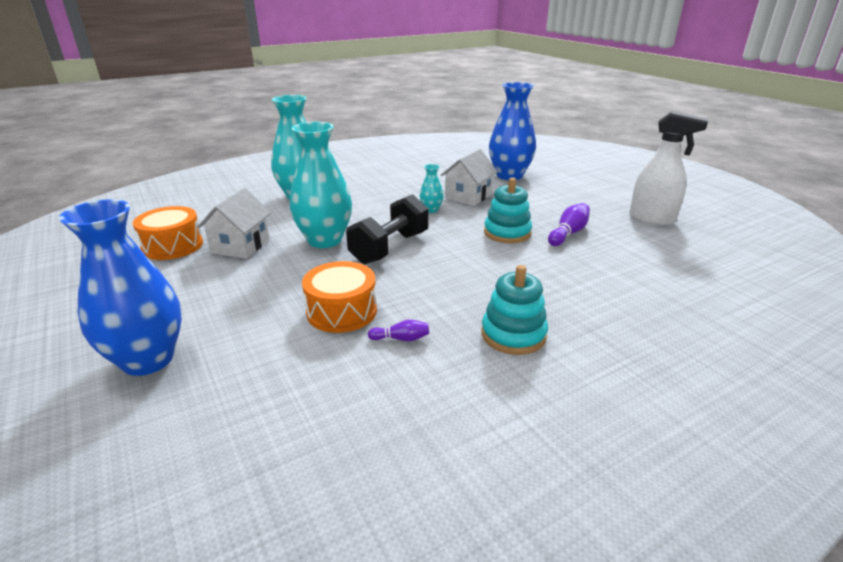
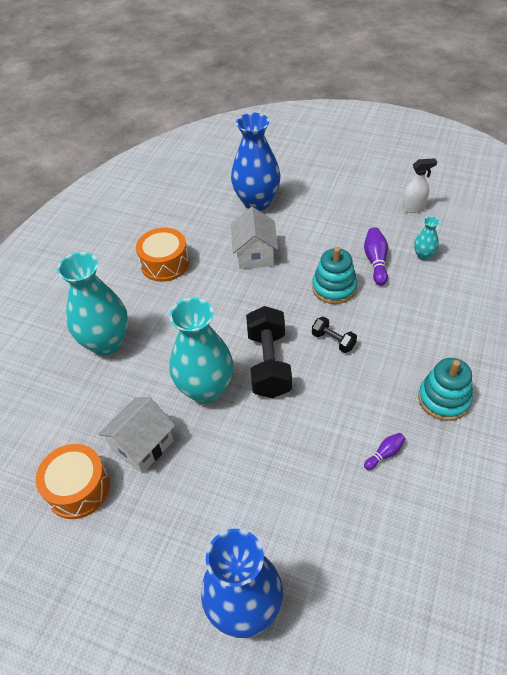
camera: 35 degrees left, 20 degrees up
(240, 246) = (142, 445): white house -> white house turned 60 degrees clockwise
(342, 311) = (317, 458): orange drum -> orange drum (165, 264)
(431, 210) = (245, 292): turquoise vase -> turquoise vase (423, 255)
(461, 258) = (333, 341): none -> black dumbbell
(652, 219) = (414, 208): white spray bottle -> white spray bottle, size x0.61

